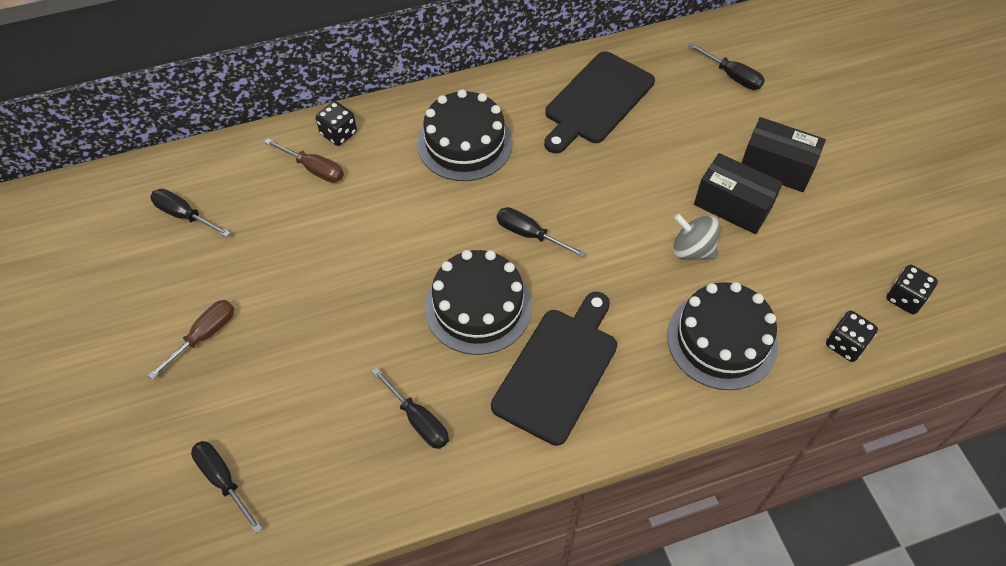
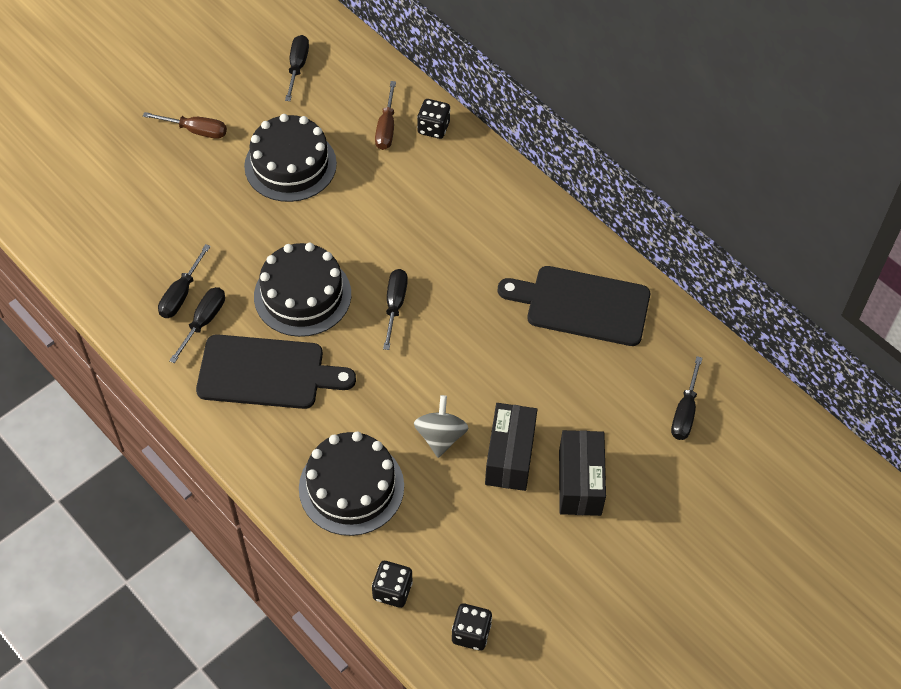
camera: 65 degrees right, 0 degrees up
(222, 479) = (86, 195): black screwdriver -> black screwdriver (204, 321)
(465, 143) = (472, 221): black cake -> black cake (290, 165)

